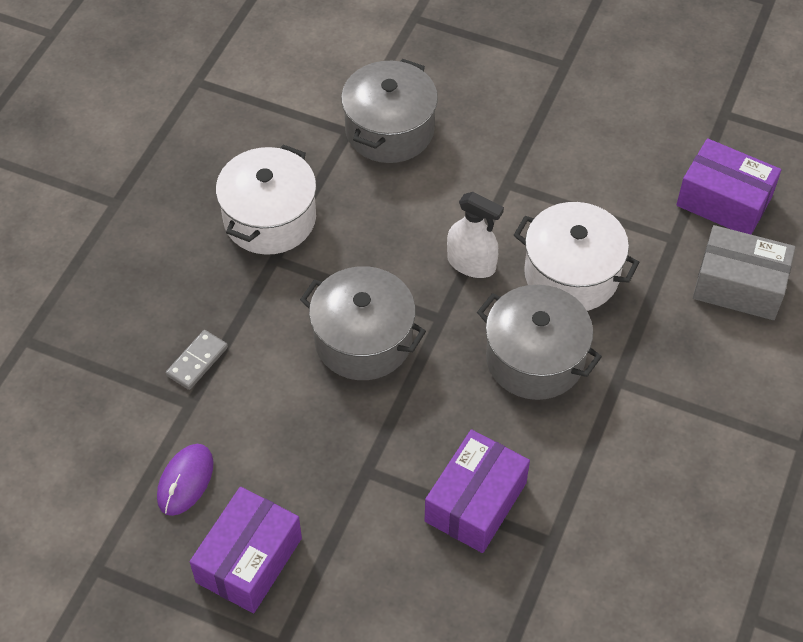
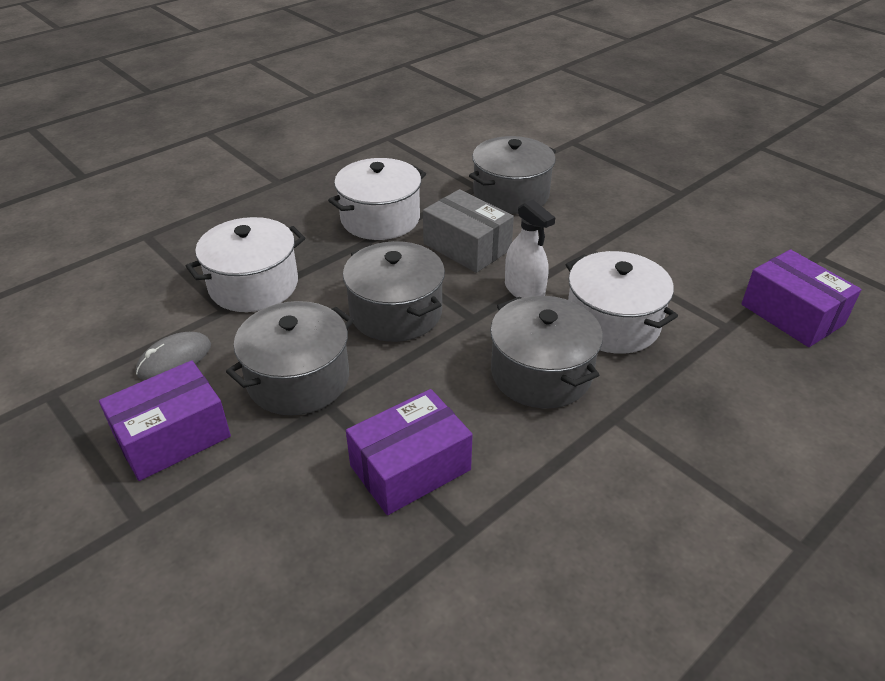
camera: 25 degrees right, 15 degrees down
(185, 481) = (174, 359): purple mouse -> grey mouse
(197, 361) = (254, 285): grey domino -> white pot
(321, 454) = (298, 379): none -> grey pot
(739, 285) = (782, 381): grey box -> grey box (467, 247)

